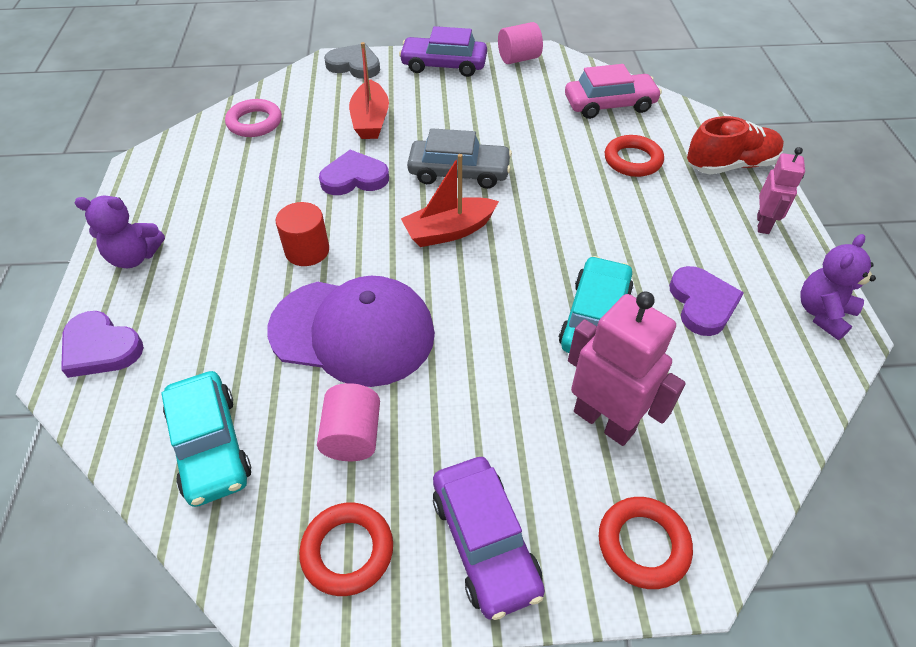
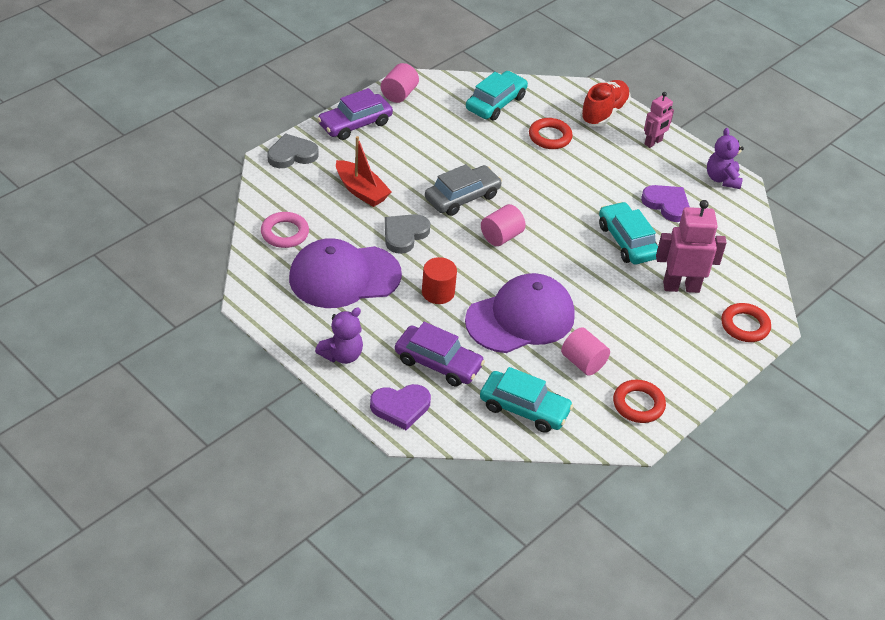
camera: 45 degrees left, 5 degrees down
(246, 185) = (344, 276): none -> purple cap
(354, 178) = (404, 235): purple heart -> grey heart
(449, 231) = (501, 236): red boat -> pink cylinder
(484, 542) = (686, 365): purple car -> purple car (438, 363)
(609, 105) = (496, 103): pink car -> turquoise car
(763, 224) = (653, 142): pink robot -> pink robot turned 75 degrees clockwise

